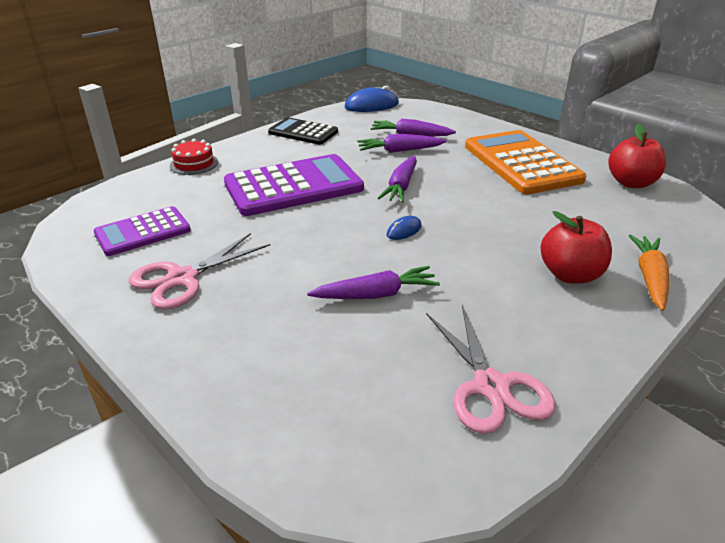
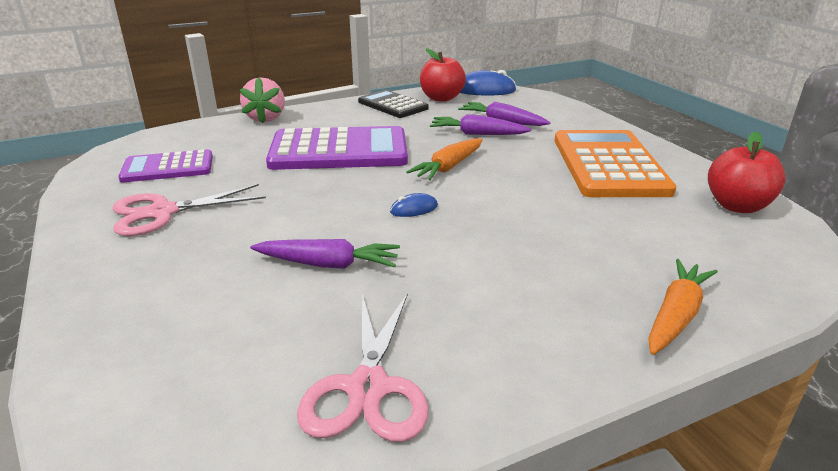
camera: 20 degrees right, 5 degrees down
(194, 164) = (266, 118): red cake -> pink strawberry
(401, 186) = (448, 167): purple carrot -> orange carrot
(570, 275) = (570, 290): red apple -> red apple (441, 98)

